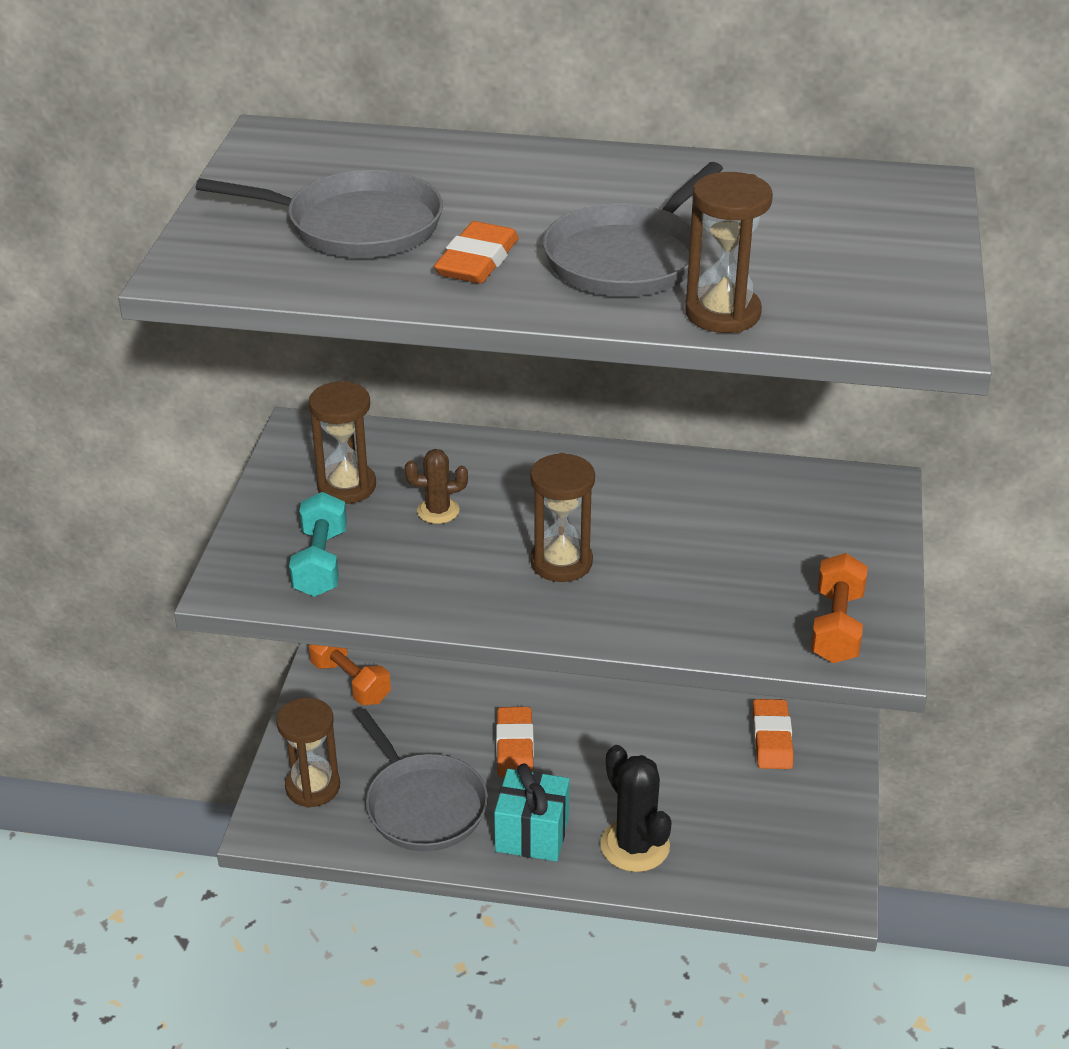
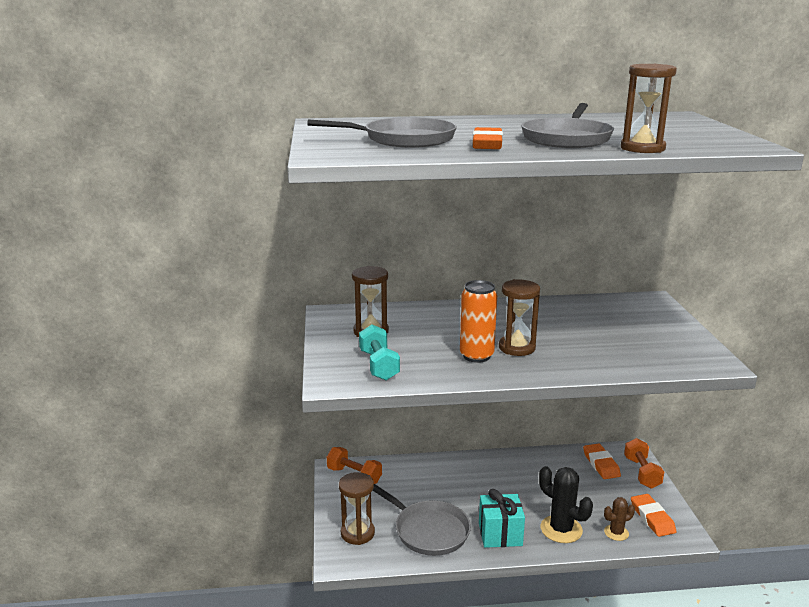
camera: 15 degrees left, 15 degrees down
(438, 511) = (431, 335): brown cactus -> brown cactus (616, 533)
(485, 569) = (476, 356): none -> orange can
(515, 746) = (465, 491): orange eraser -> orange eraser (652, 518)
(836, 627) = (685, 354): orange dumbbell -> orange dumbbell (642, 473)

